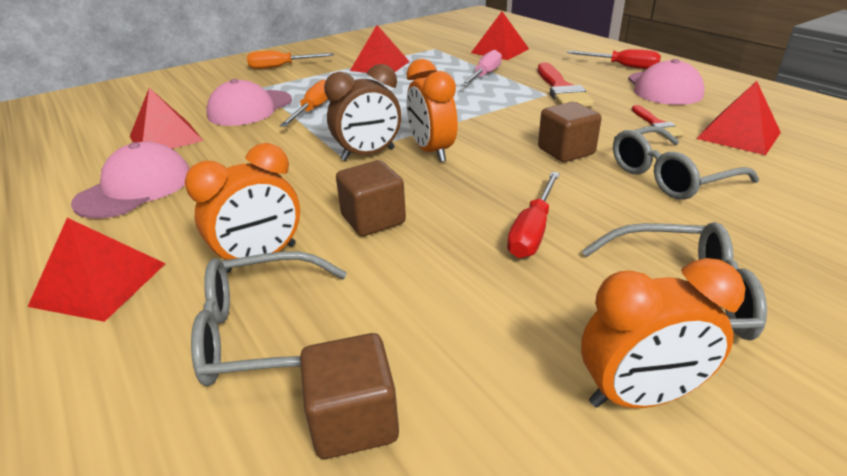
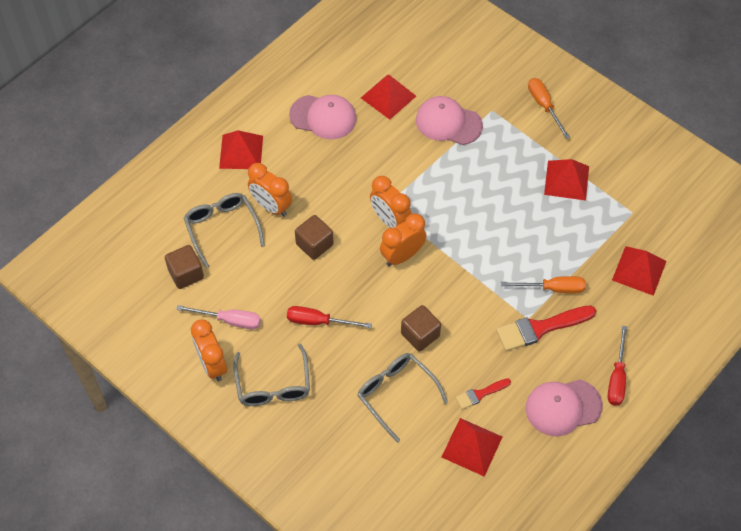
camera: 75 degrees right, 25 degrees up
(313, 109) = (455, 164): orange screwdriver -> orange screwdriver (553, 288)
(368, 154) = (390, 220): brown clock -> orange clock
(484, 75) = (562, 266): pink screwdriver -> pink screwdriver (229, 320)

